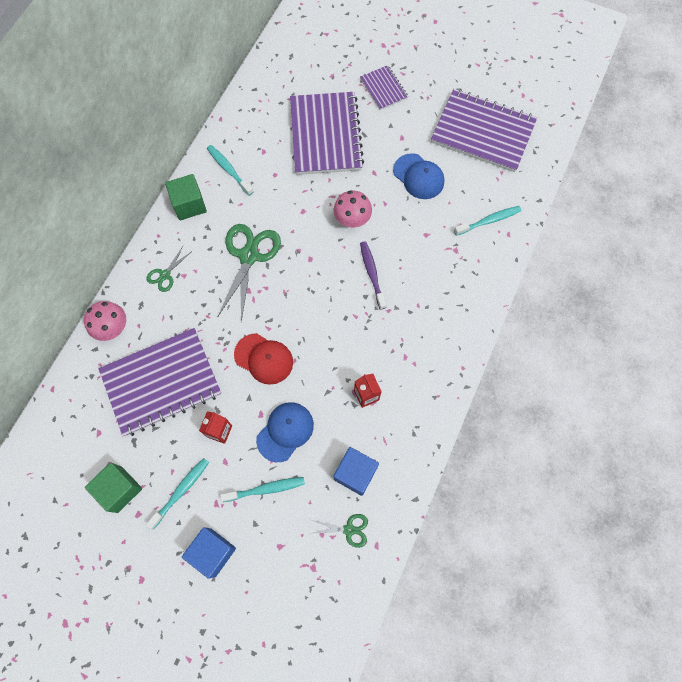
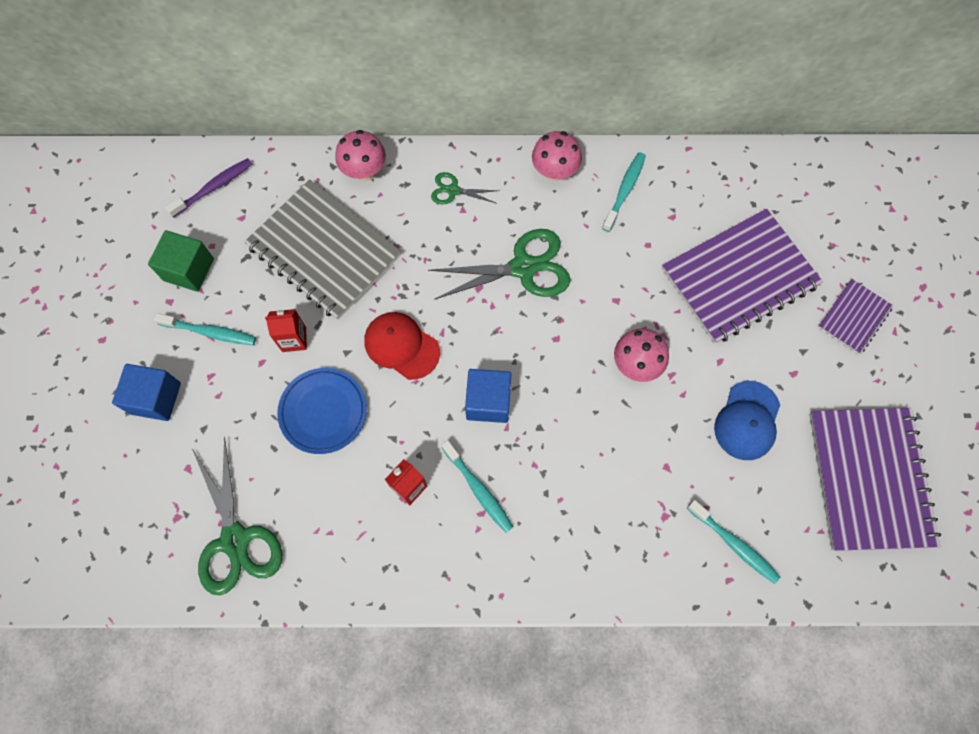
camera: 65 degrees right, 0 degrees up
(161, 382) = (324, 251): purple notebook -> grey notebook
(189, 205) = (554, 171): green cube -> pink mushroom
(264, 359) = (401, 346): red cap -> red cap turned 120 degrees clockwise
(266, 489) = (247, 422): turquoise toothbrush -> turquoise toothbrush (478, 489)
(285, 431) = (323, 412): blue cap -> blue plate
(349, 529) = (235, 539): green scissors -> green scissors, size x1.99
(355, 473) = (306, 517): blue cube -> blue cube (488, 402)
(372, 274) = (574, 422): purple toothbrush -> purple toothbrush (214, 187)

